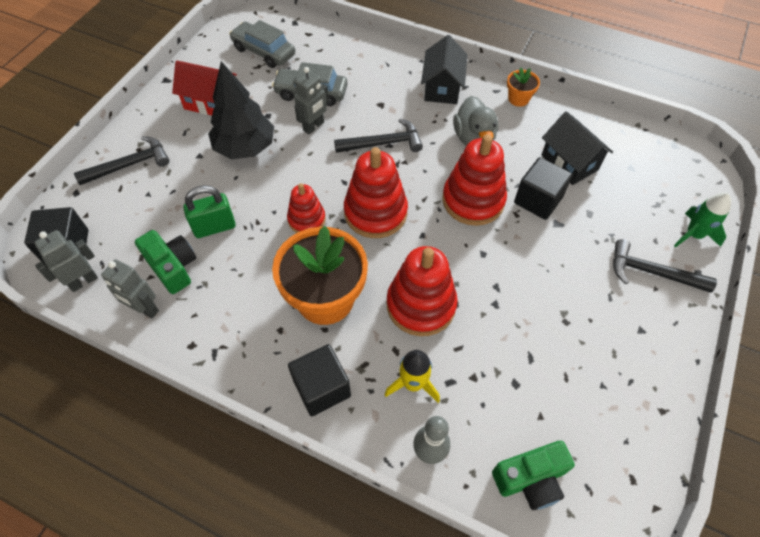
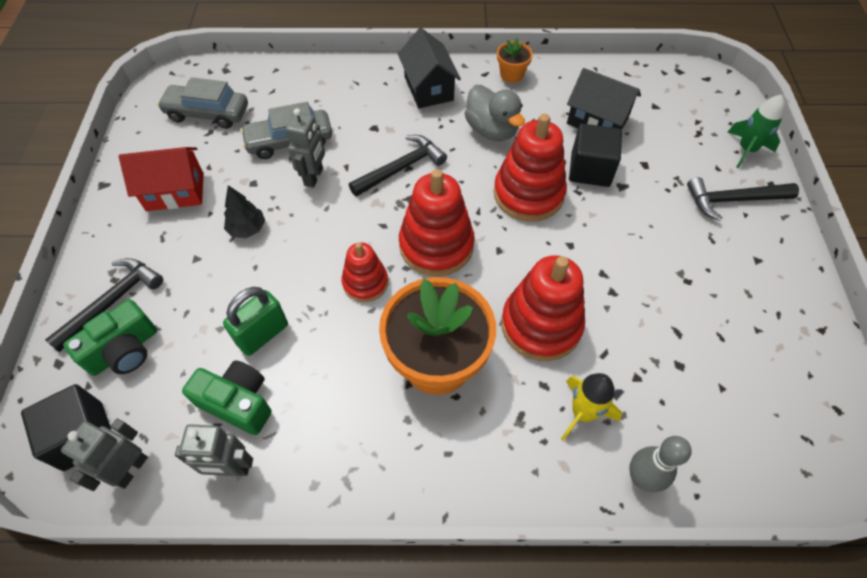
camera: 25 degrees left, 0 degrees up
(245, 148) = (247, 229): black tree -> black tree, size x0.51
(322, 388) = (491, 463): black cube -> none
(530, 479) = (751, 456): green camera -> green camera (124, 350)

